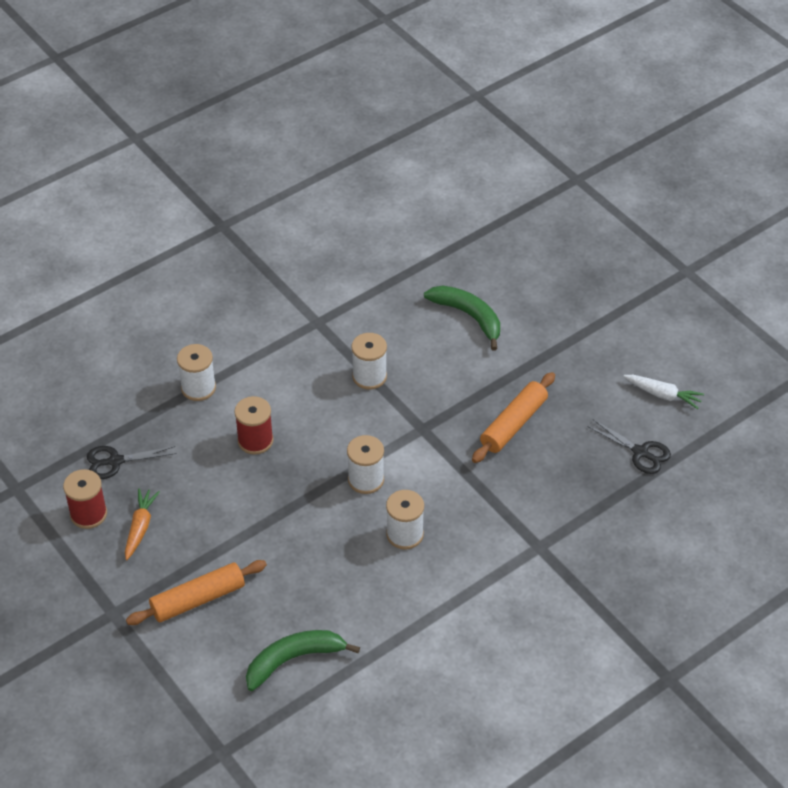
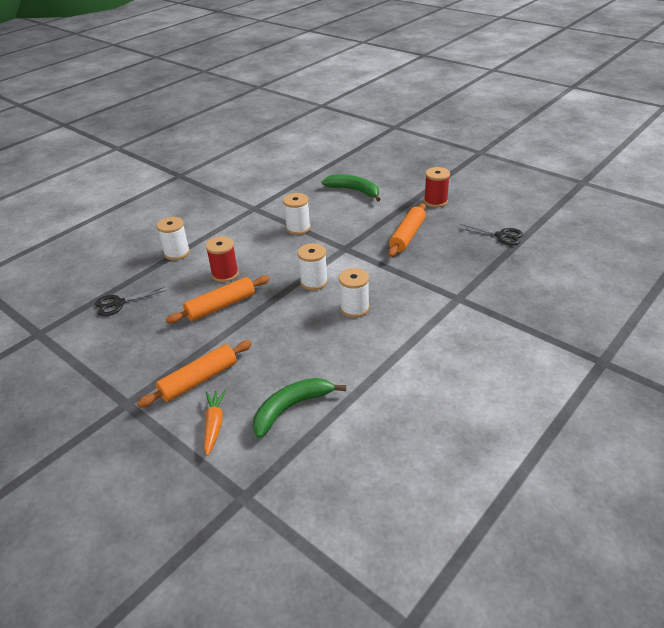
camera: 10 degrees left, 10 degrees down
(88, 514) = (99, 339): red spool -> red spool (435, 201)
(140, 527) = (143, 340): orange carrot -> orange carrot (214, 425)
(241, 494) = (221, 306): none -> orange rolling pin
(663, 395) = (499, 206): white carrot -> none

